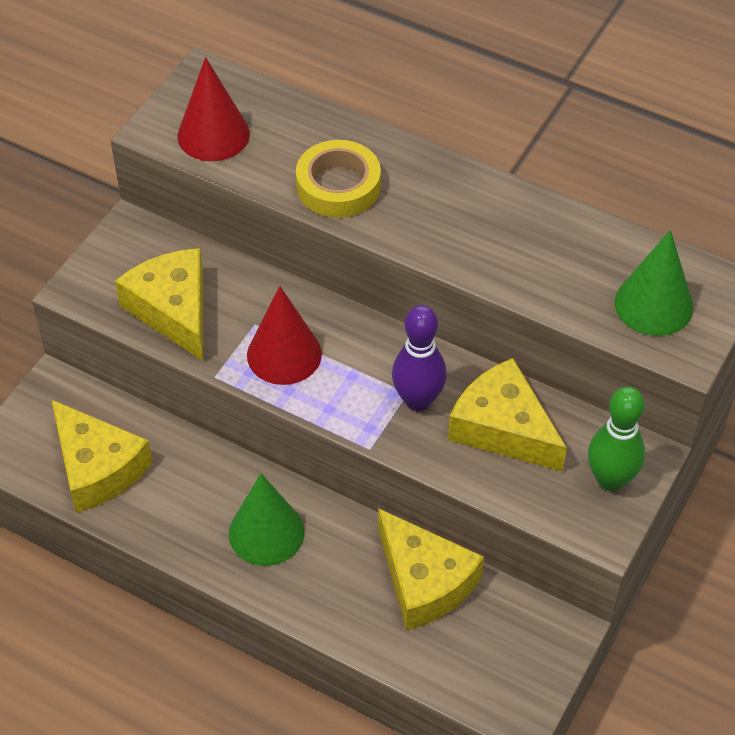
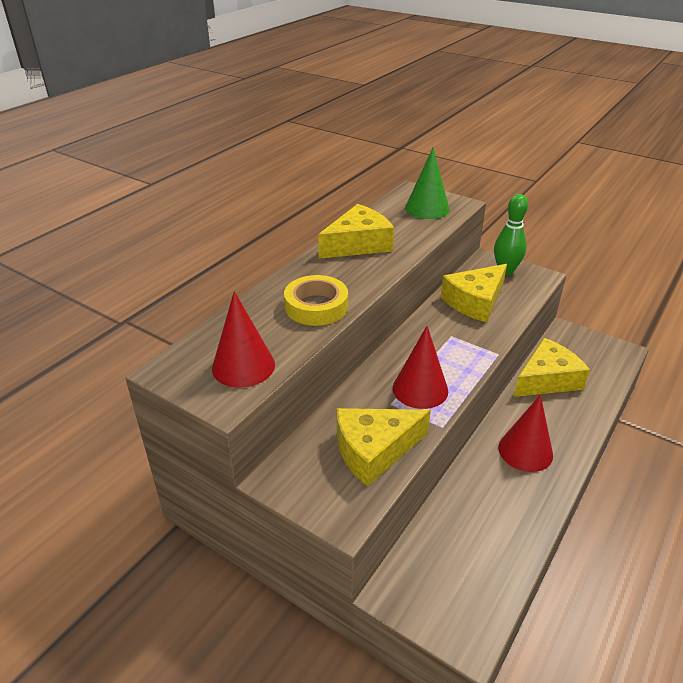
camera: 85 degrees left, 15 degrees down
(97, 467) = (480, 556): yellow cheese -> yellow cheese (358, 244)
(266, 532) = (525, 451): green cone -> red cone
(418, 400) = (457, 331): purple bowling pin -> none

